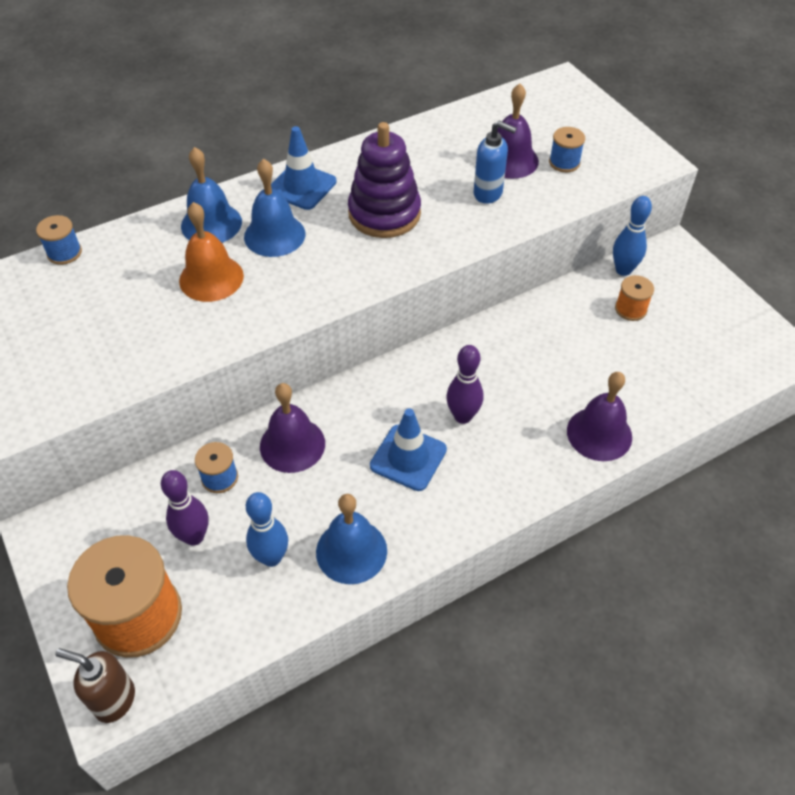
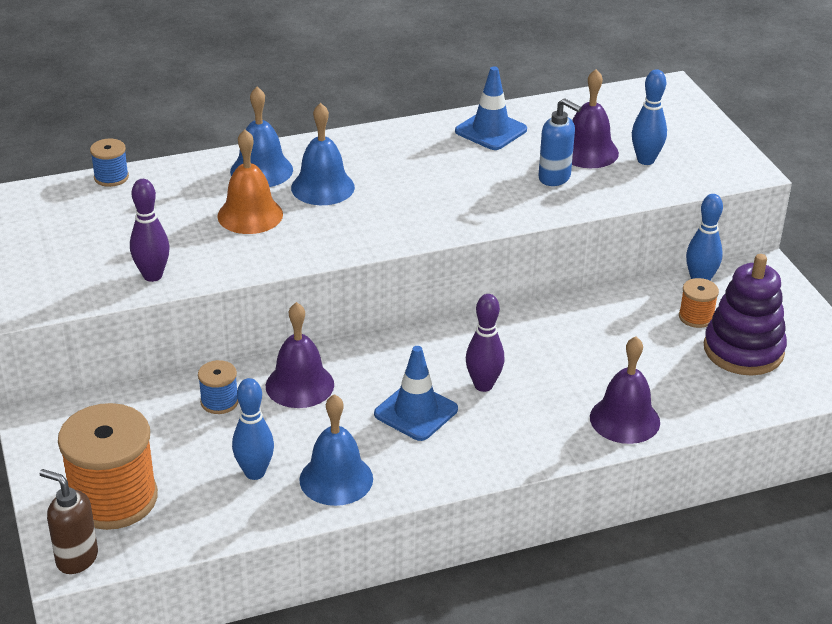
camera: 10 degrees right, 15 degrees down
(194, 536) = (182, 445): purple bowling pin -> purple bowling pin (152, 276)
(302, 186) = (361, 150): blue traffic cone -> blue traffic cone (491, 130)
(384, 214) = (440, 182): purple stacking toy -> purple stacking toy (743, 350)
(564, 162) = (645, 160): blue spool -> blue bowling pin

